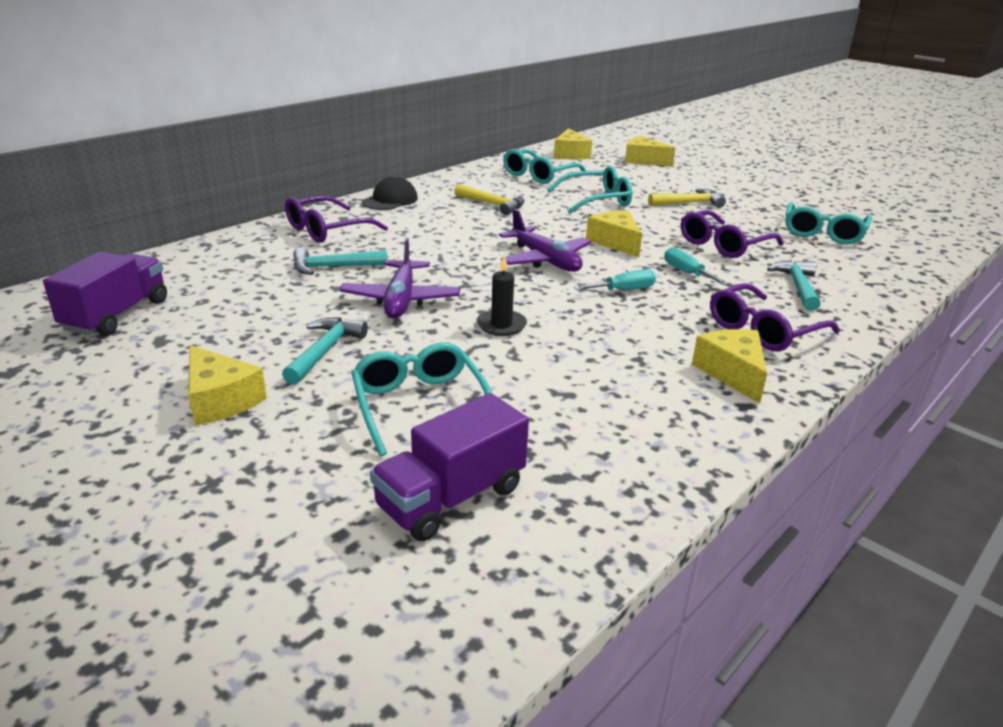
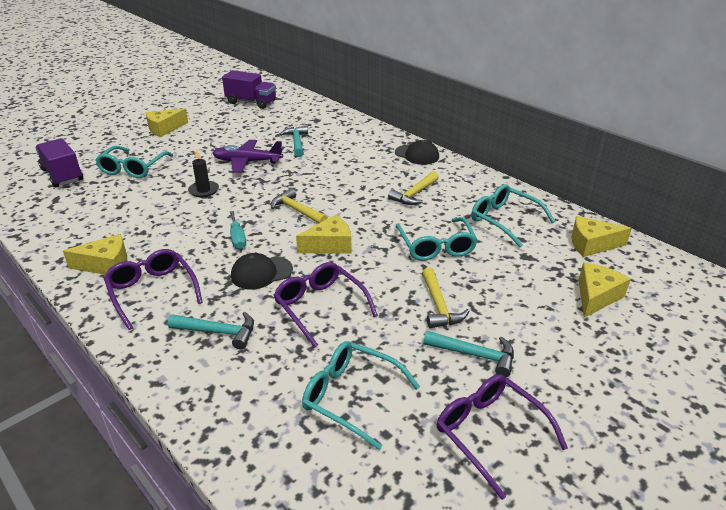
camera: 95 degrees right, 5 degrees up
(325, 351) = (196, 146): turquoise hammer -> turquoise hammer (474, 355)
(327, 230) = (356, 138): purple glasses -> purple glasses (490, 434)
(420, 406) = (133, 168): turquoise glasses -> turquoise glasses turned 120 degrees clockwise
(545, 260) = (297, 210): purple plane -> yellow hammer
(686, 273) = (261, 273): turquoise screwdriver -> black cap

